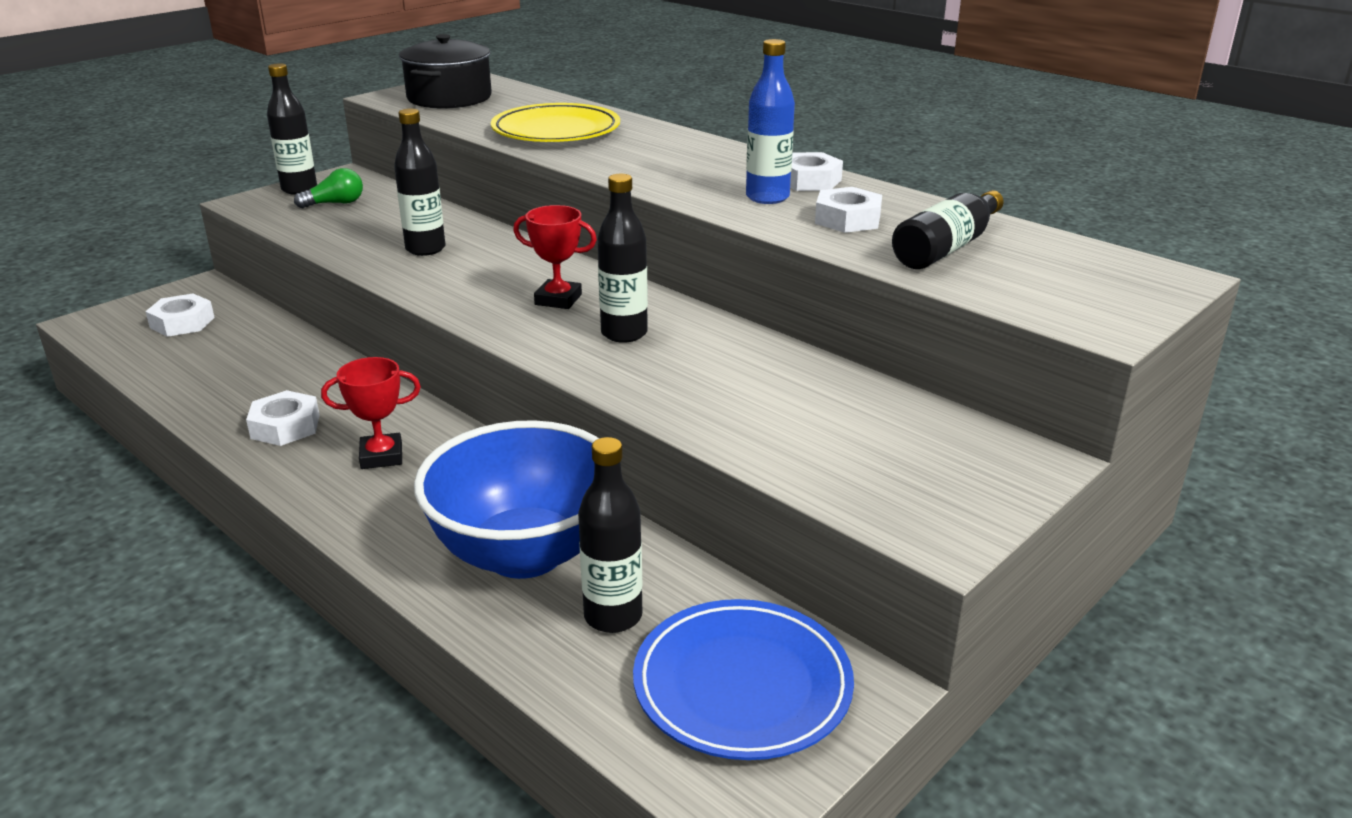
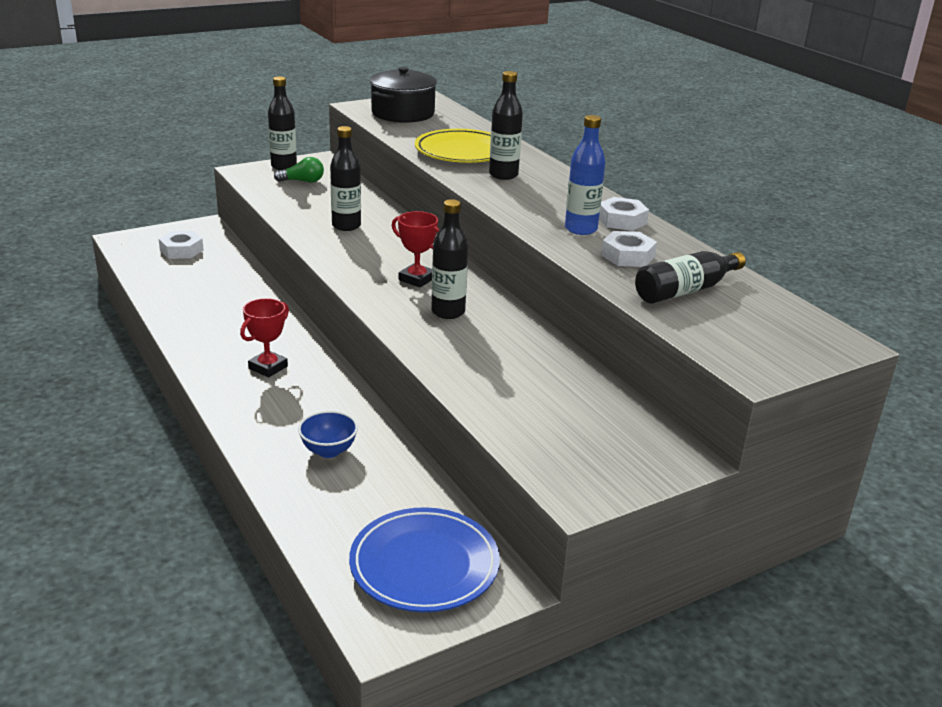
camera: 15 degrees right, 0 degrees up
(285, 426) = (216, 335): white nut -> none
(381, 456) = (268, 367): red trophy -> red trophy turned 60 degrees counterclockwise
(525, 553) = (328, 450): blue bowl -> blue bowl, size x0.43
(613, 616) = (364, 503): black bottle -> black bottle (503, 175)

